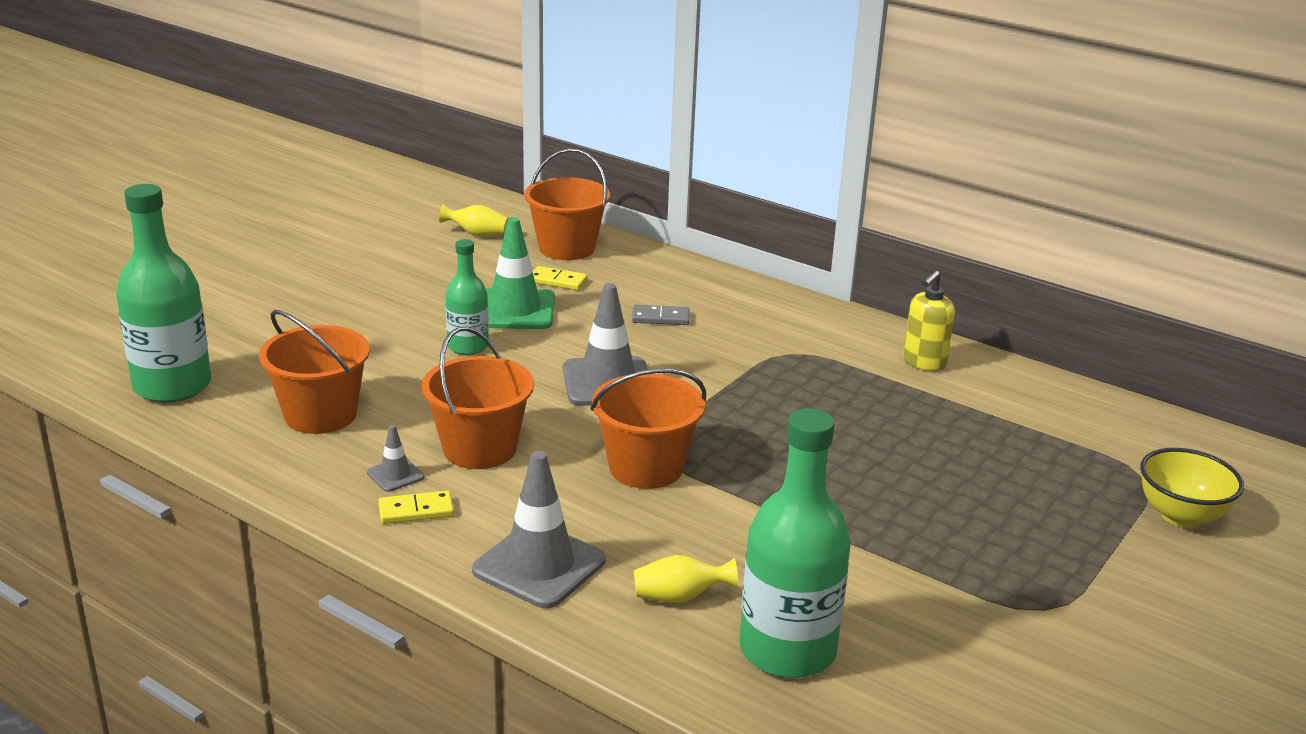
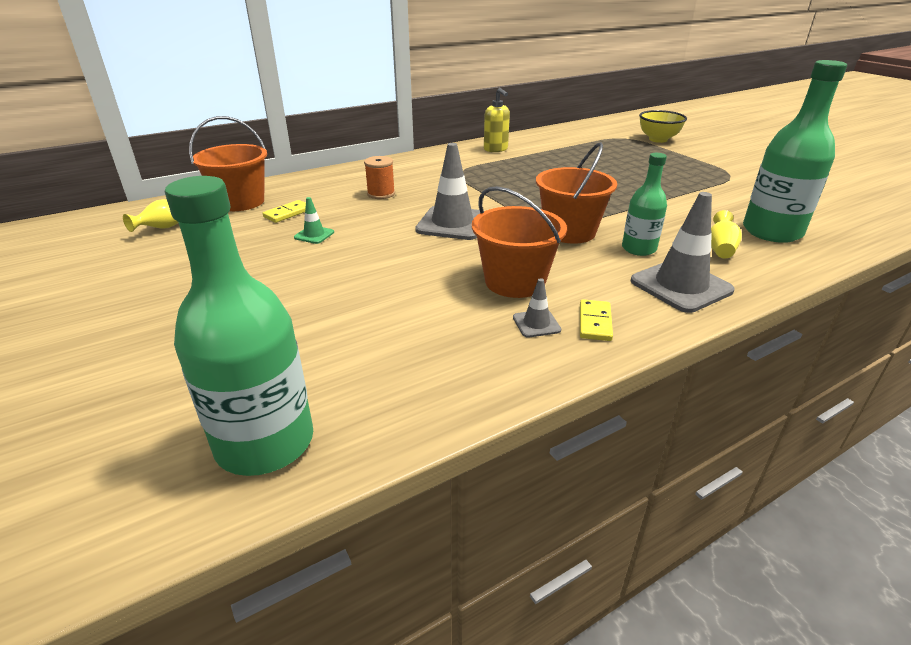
camera: 65 degrees left, 5 degrees up
(320, 415) = (410, 347): orange bucket -> none
(468, 346) = (352, 261): green bottle -> green bottle (638, 249)
(514, 310) = (314, 235): green traffic cone -> green traffic cone, size x0.48
(660, 318) = (381, 194): grey domino -> orange spool

